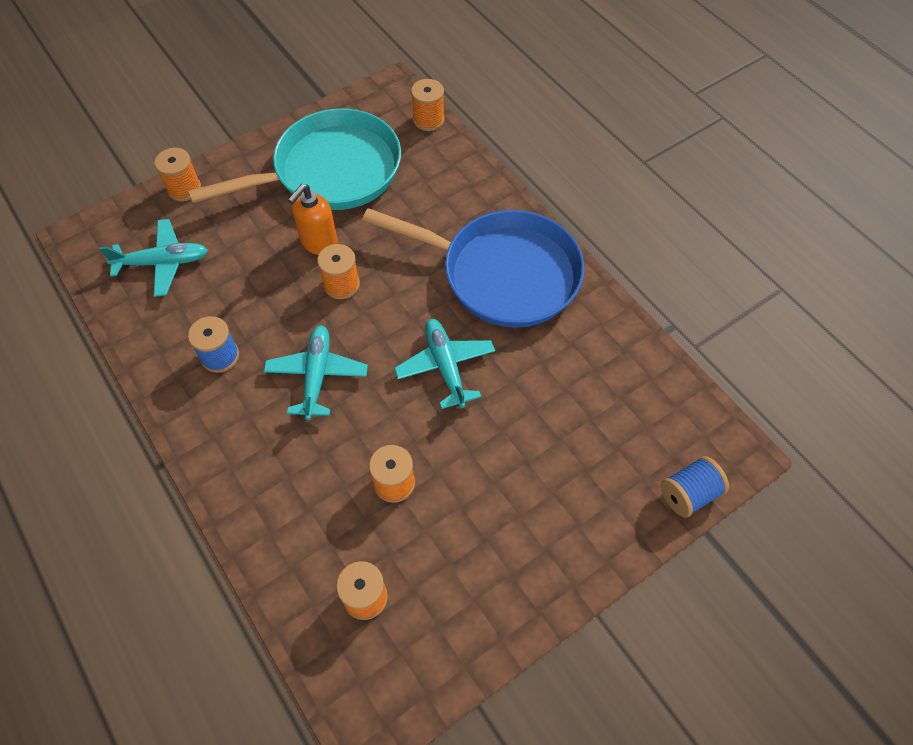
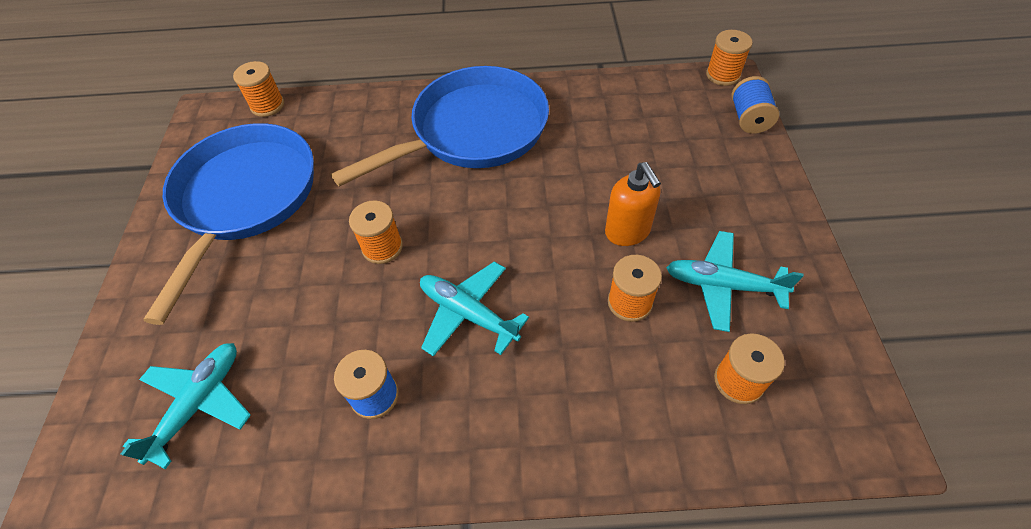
camera: 55 degrees left, 5 degrees down
(184, 189) = (122, 337): orange spool -> orange spool (723, 75)
(319, 243) = (317, 244): orange soap dispenser -> orange soap dispenser (627, 232)
(330, 171) = (244, 199): turquoise pan -> blue pan
(445, 366) = (534, 210): turquoise plane -> turquoise plane (722, 285)

